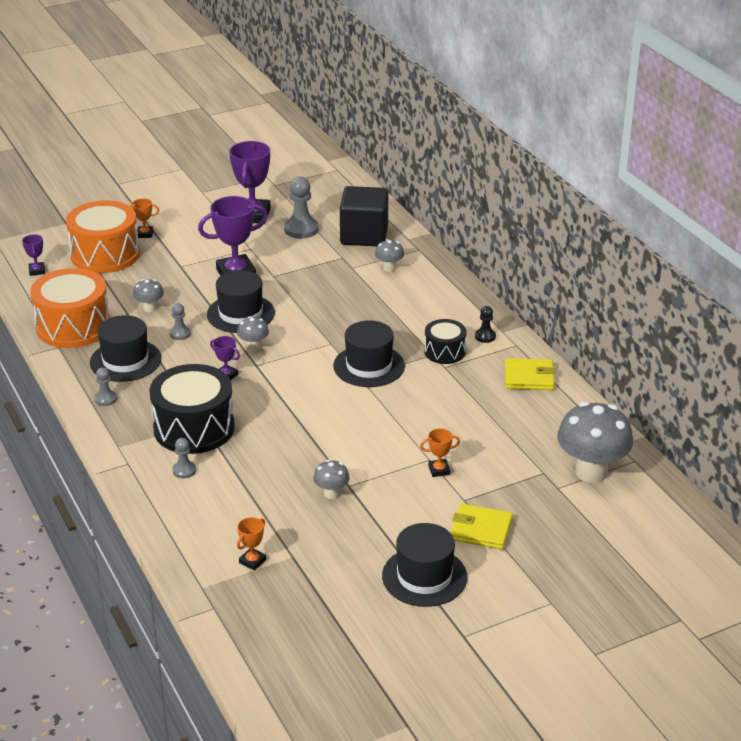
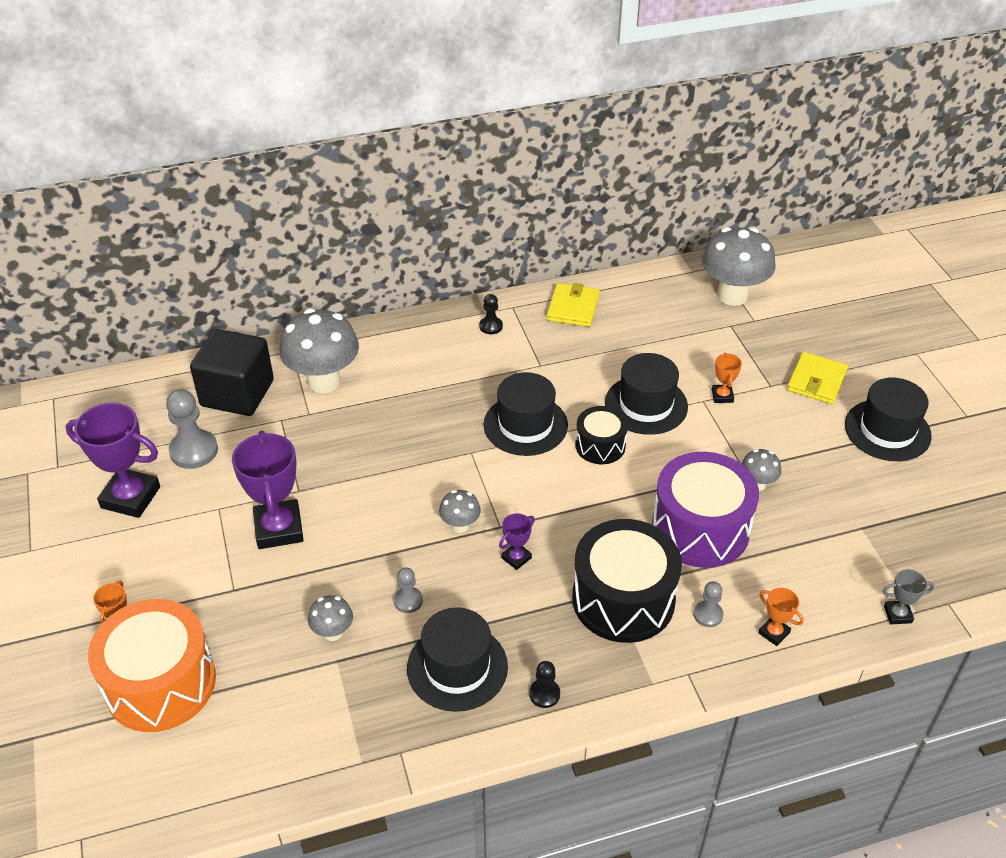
camera: 80 degrees left, 10 degrees up
(37, 271) = (170, 782): purple trophy -> none
(73, 326) = (351, 731): orange drum -> none
(105, 399) = (544, 694): grey pawn -> black pawn
(197, 575) = (897, 614): none -> grey trophy
(240, 314) = (379, 532): black hat -> black hat (646, 405)
(252, 561) = (871, 562): orange trophy -> orange trophy (774, 633)
(273, 463) = (700, 528): none -> purple drum
(389, 268) = (324, 381): grey mushroom -> grey mushroom, size x2.10
(444, 352) = (512, 361): black drum -> black drum (600, 445)

